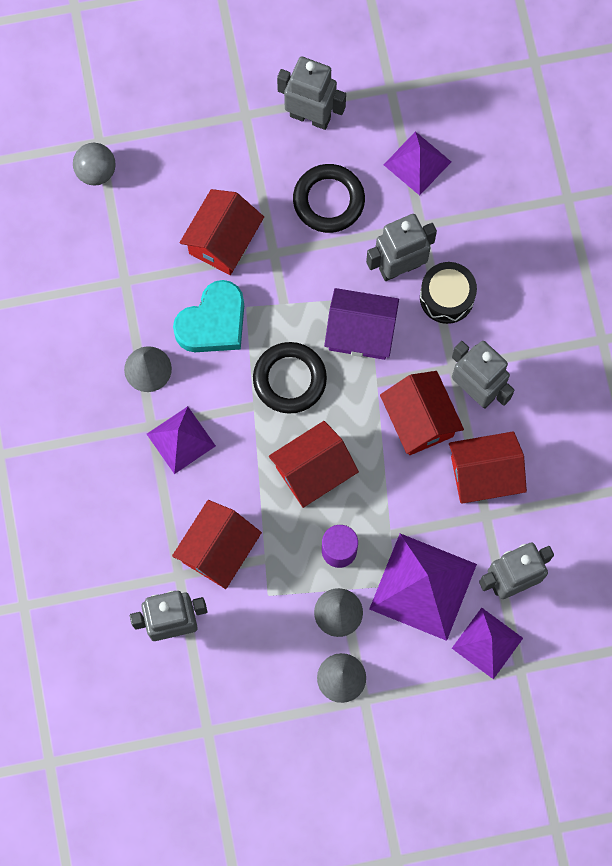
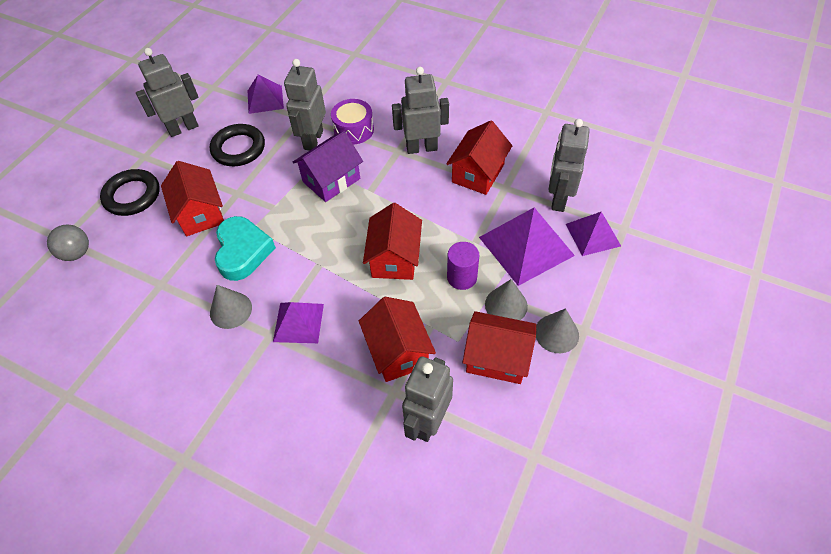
camera: 50 degrees left, 20 degrees down
(289, 379) = (322, 233): black ring -> black ring (132, 195)
(419, 420) = (414, 184): red house -> red house (497, 357)
(446, 297) = (353, 130): black drum -> purple drum

